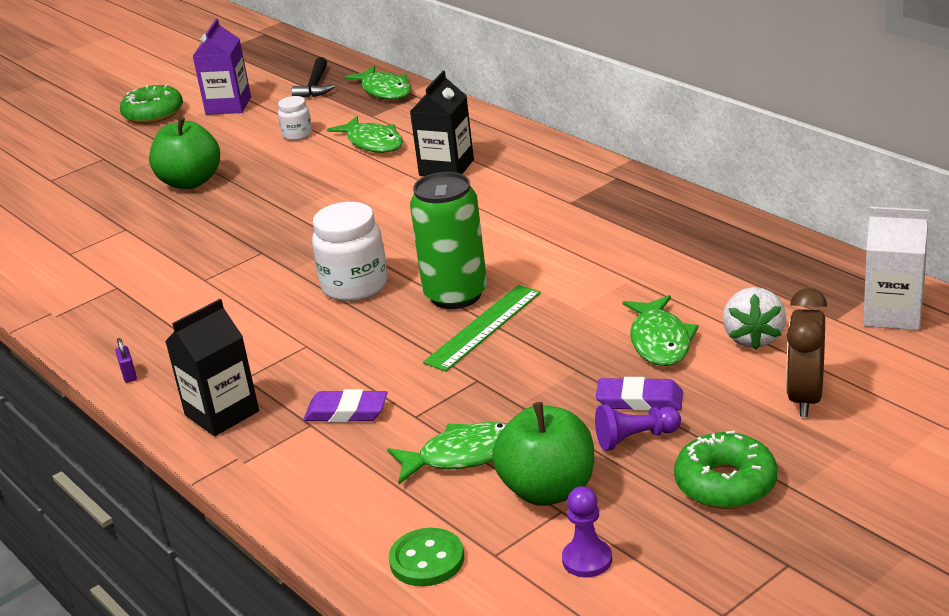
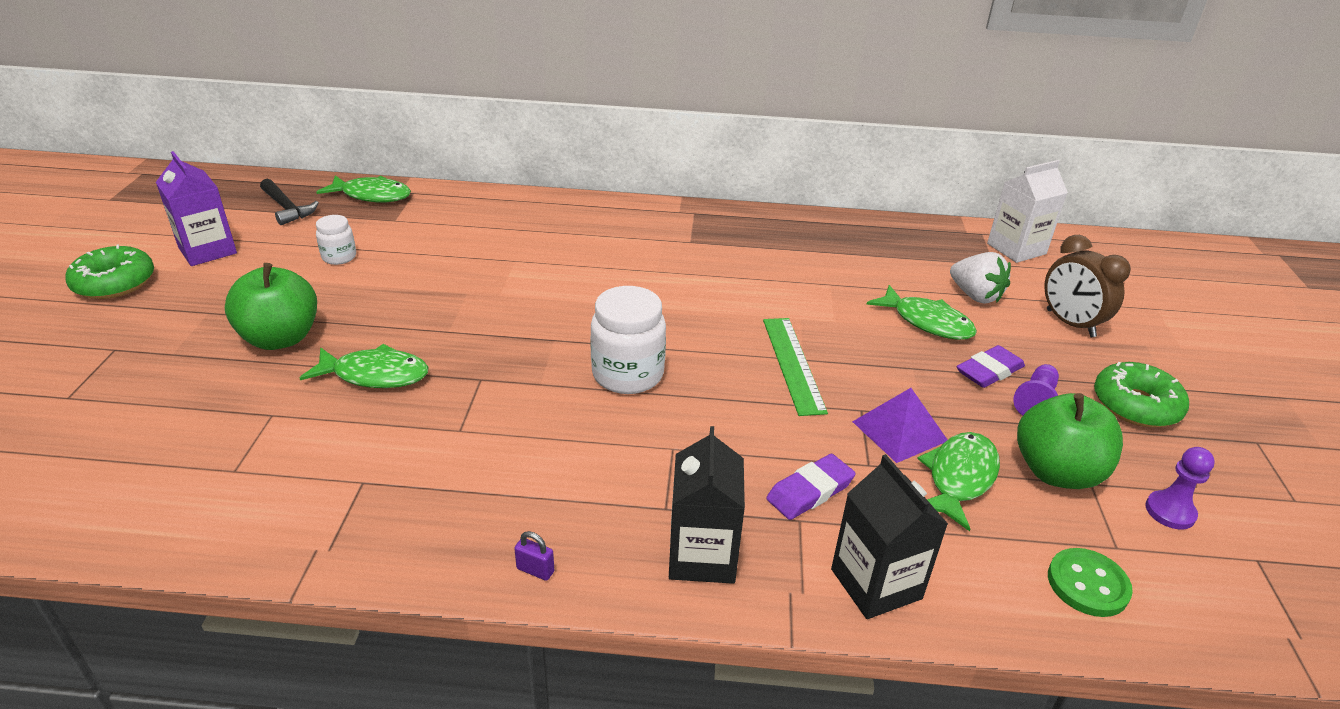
camera: 50 degrees left, 5 degrees up
(372, 143) = (434, 243): green fish -> green fish (375, 375)
(446, 168) = (542, 245): black carton -> black carton (876, 584)
(456, 295) = (727, 347): green can -> none
(479, 406) = (899, 431): none -> purple pyramid

